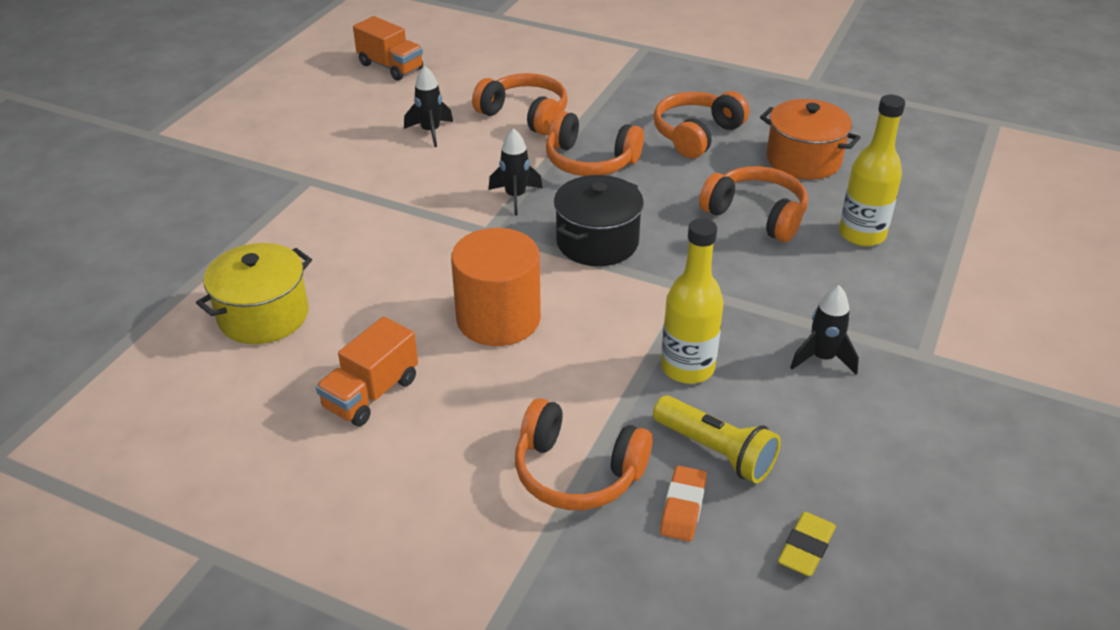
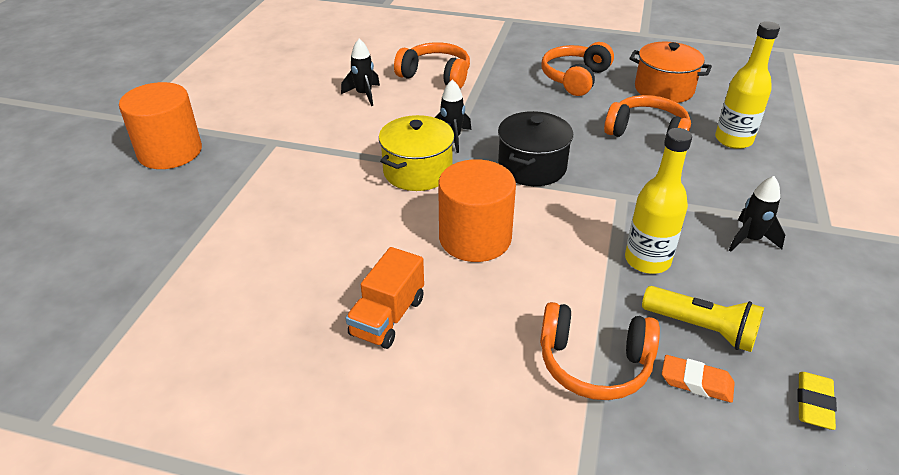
camera: 10 degrees left, 0 degrees up
(191, 180) = (170, 152): none -> orange cylinder
(263, 315) = (268, 259): yellow pot -> yellow pot (417, 171)
(391, 67) = (314, 49): orange truck -> none
(590, 161) = (501, 105): orange headphones -> none
(683, 507) = (696, 382): orange eraser -> orange eraser turned 75 degrees counterclockwise

